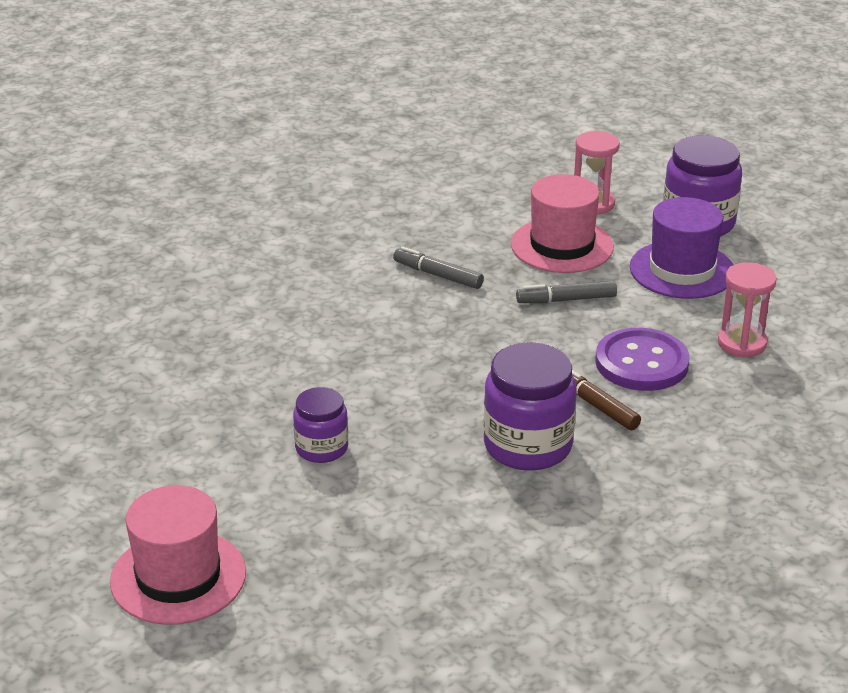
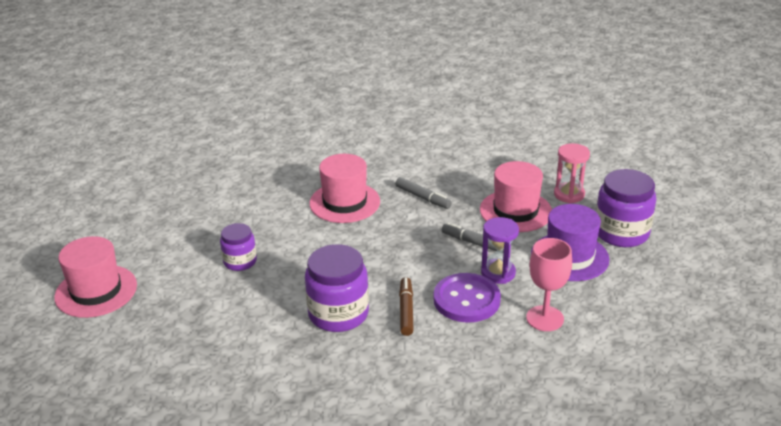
camera: 40 degrees right, 0 degrees up
(350, 321) = (344, 202): none -> pink hat
(438, 275) = (423, 198): grey marker -> grey marker turned 150 degrees clockwise
(635, 320) = (498, 273): none -> purple hourglass
(742, 343) = (545, 318): pink hourglass -> pink goblet

